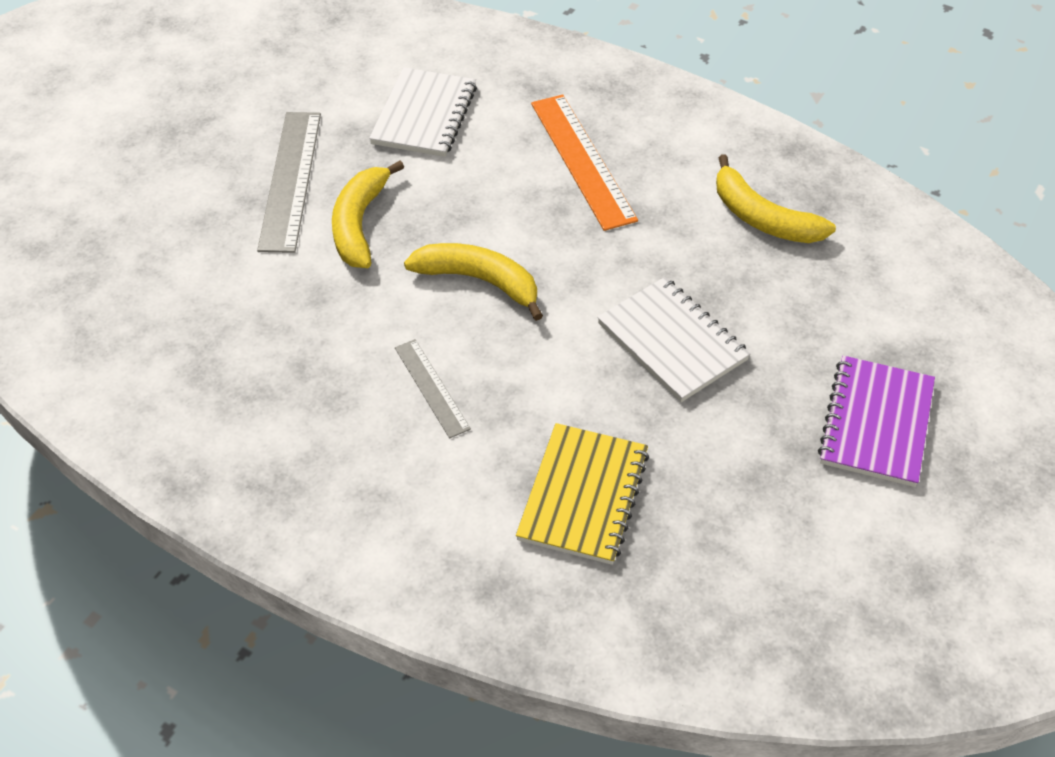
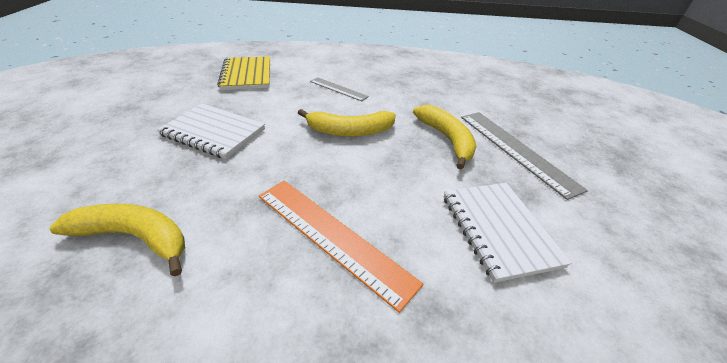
camera: 150 degrees right, 10 degrees down
(876, 423) = (73, 126): purple notebook -> none

